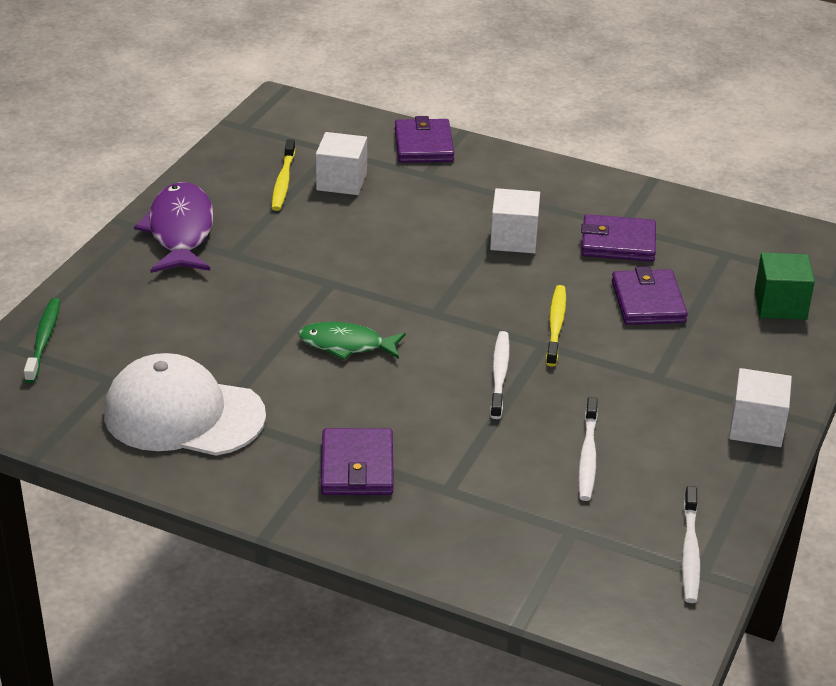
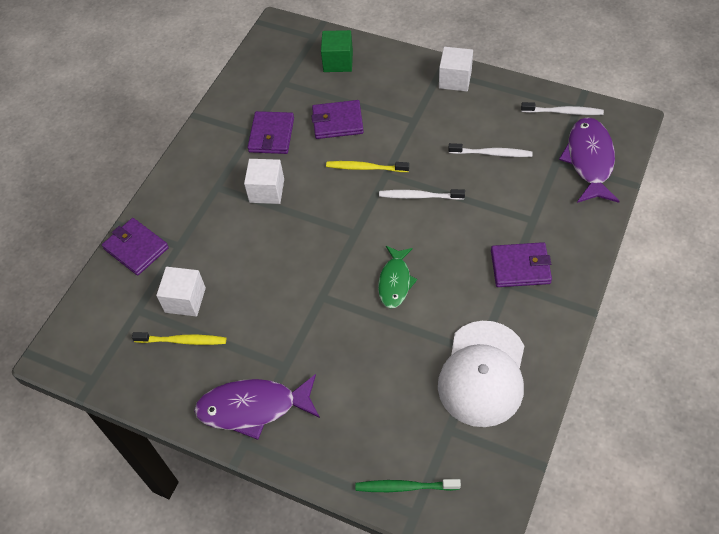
camera: 85 degrees left, 20 degrees up
(424, 145) = (136, 248): purple wallet -> purple wallet turned 45 degrees clockwise
(575, 571) = (589, 160): none -> purple fish

